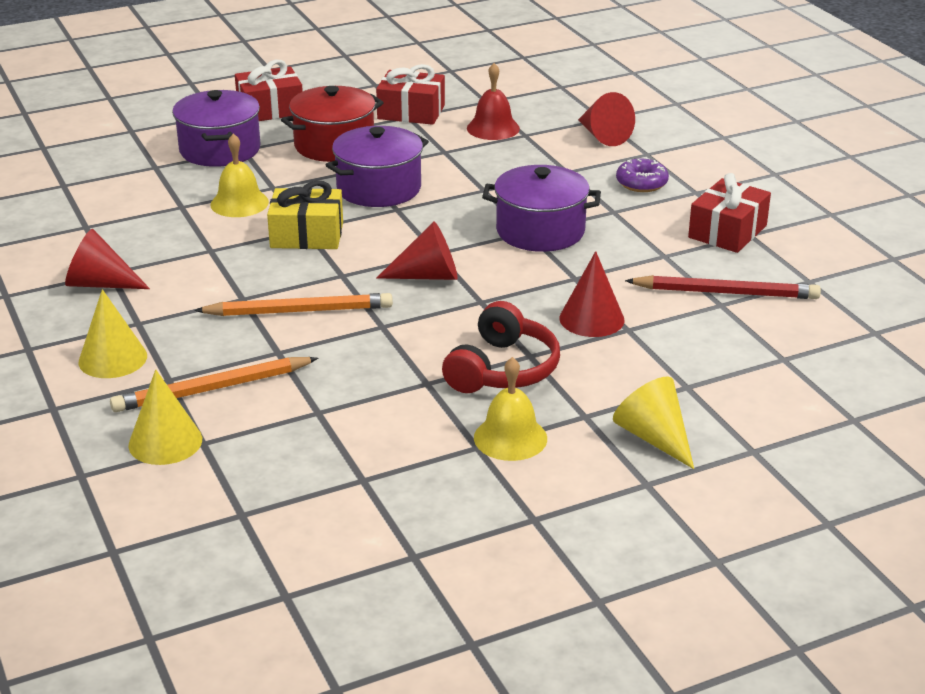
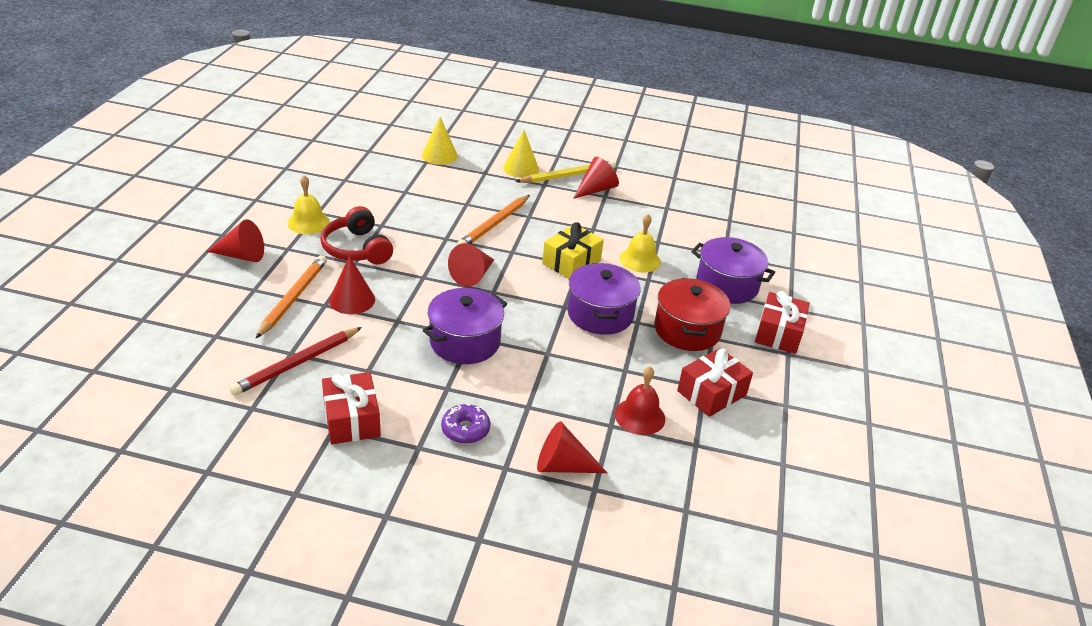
camera: 125 degrees right, 5 degrees up
(85, 317) = (568, 175): none -> yellow pencil
(212, 389) = (461, 178): orange pencil -> orange pencil (293, 298)
(654, 438) = (241, 255): yellow cone -> red cone

